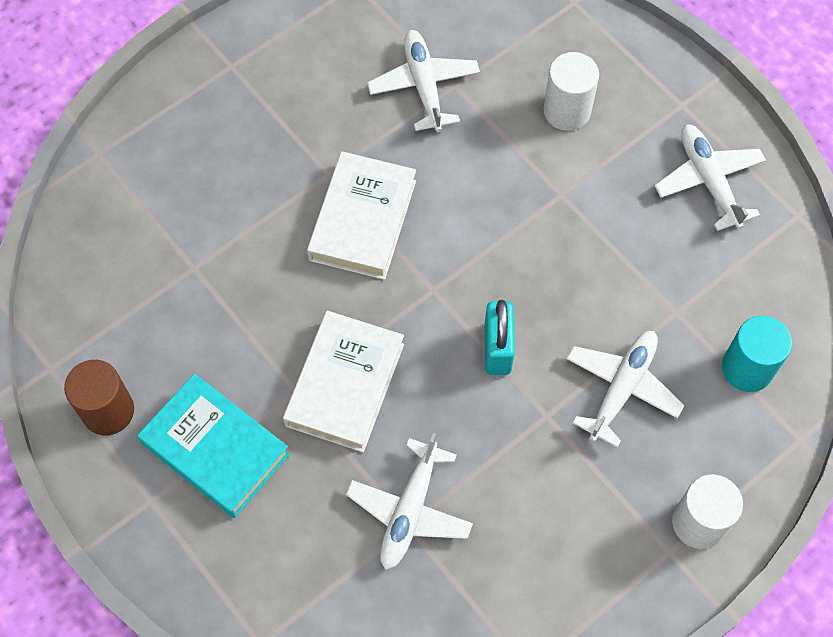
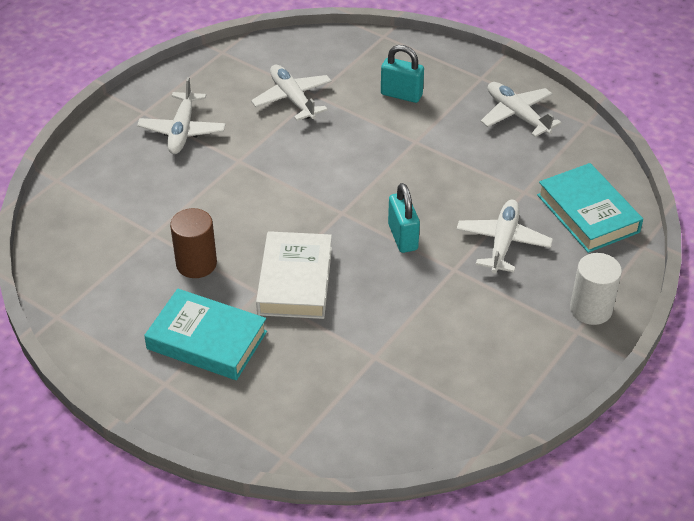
camera: 15 degrees left, 20 degrees down
(108, 411) = (112, 334): brown cylinder -> brown cylinder (196, 264)
(362, 220) = (274, 182): white book -> none
(410, 510) = (372, 347): white plane -> white plane (182, 130)
(567, 111) = (401, 95): white cylinder -> turquoise padlock
(747, 368) = (588, 213): turquoise cylinder -> turquoise book

